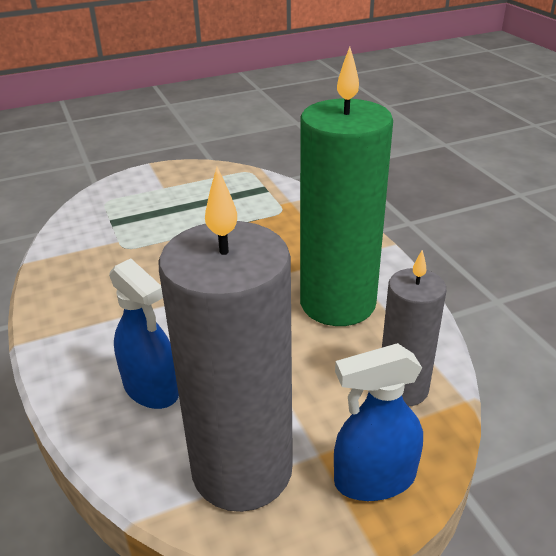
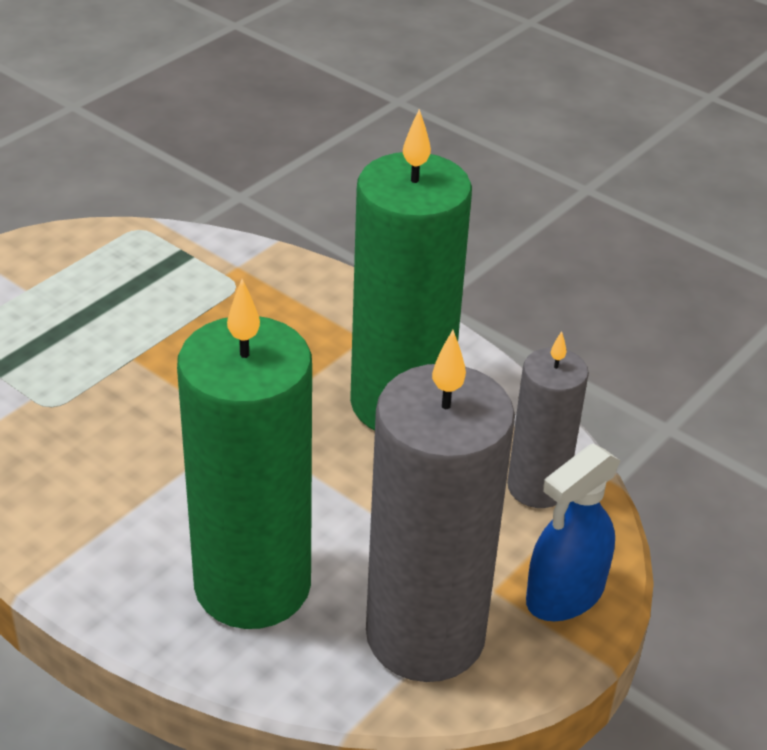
camera: 30 degrees left, 5 degrees up
(151, 388) = (252, 585): blue spray bottle -> green candle

